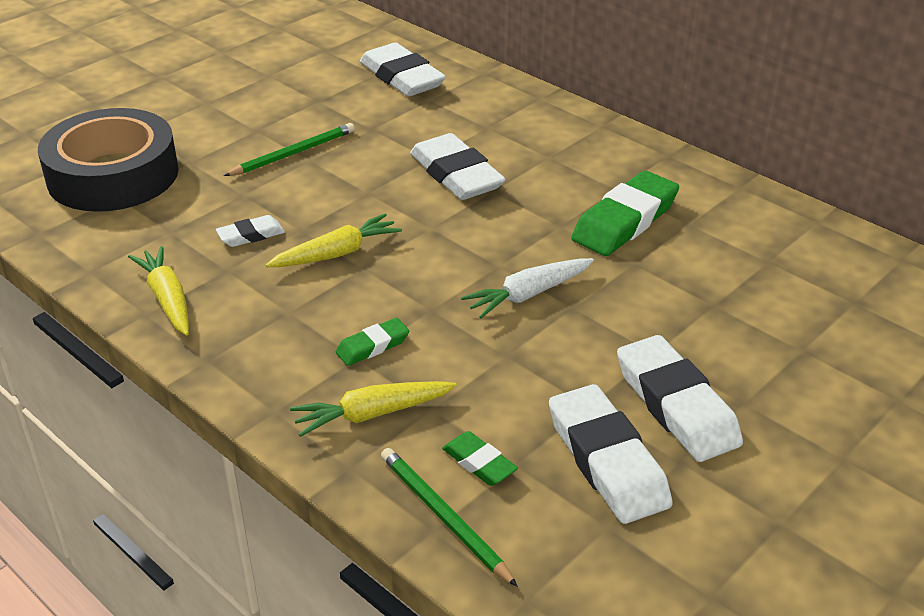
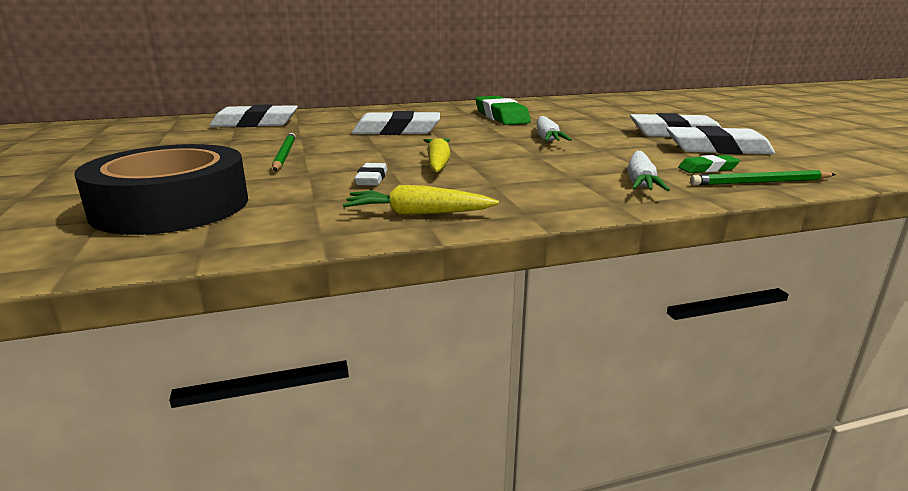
camera: 60 degrees left, 15 degrees down
(372, 346) = (562, 171): green eraser -> none
(372, 414) = (640, 181): yellow carrot -> white carrot

